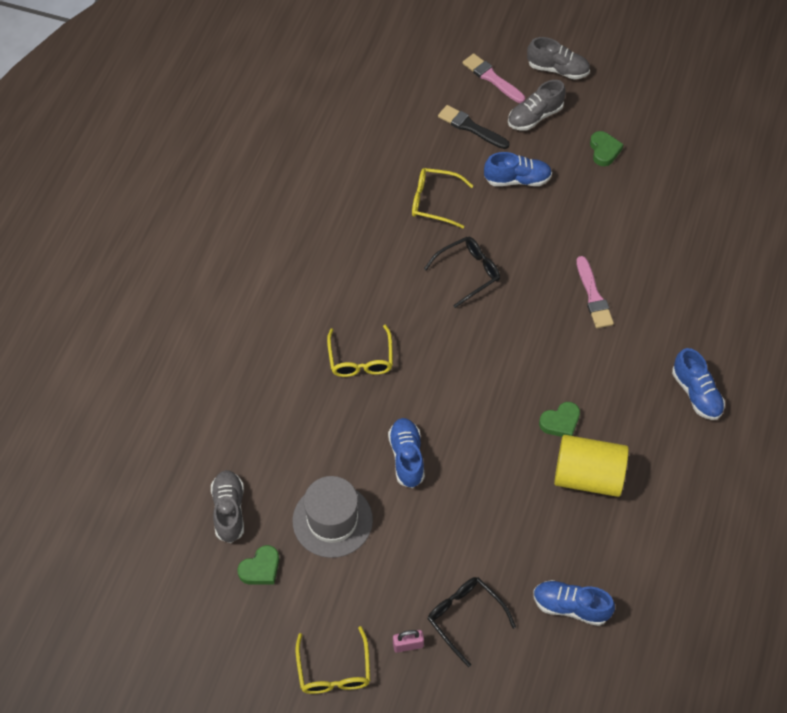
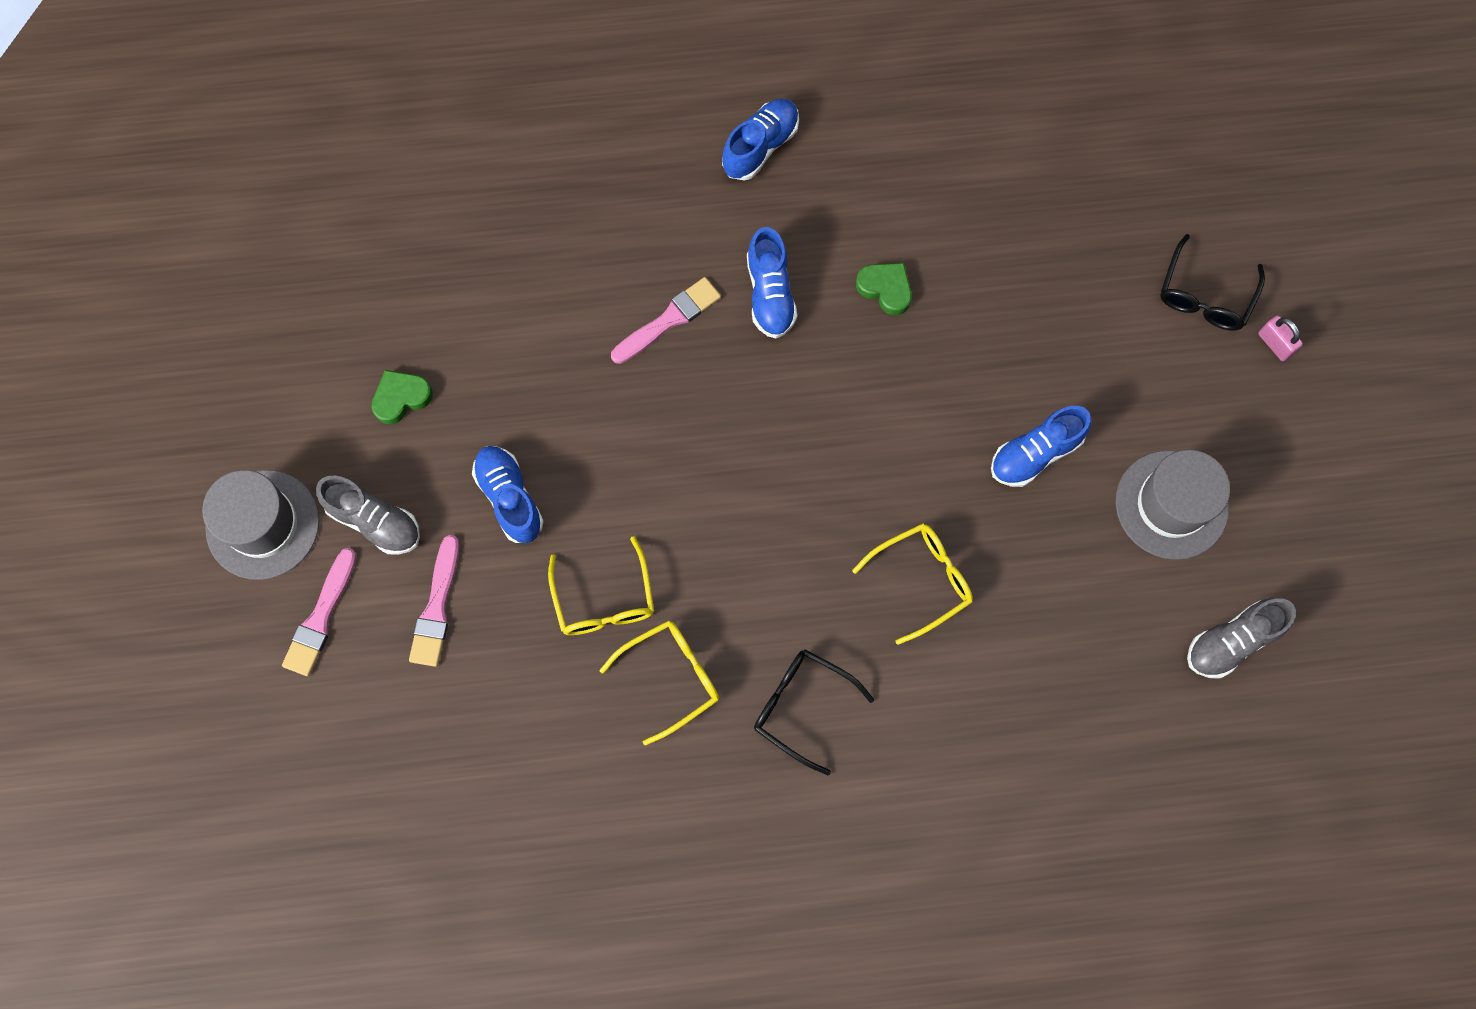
camera: 115 degrees left, 15 degrees up
(260, 568) = (1283, 561): green heart -> none
(334, 670) = (1353, 413): yellow glasses -> yellow glasses (670, 678)
(467, 273) = (709, 499): black glasses -> black glasses (803, 707)
(471, 127) = (436, 607): black brush -> pink brush
(557, 69) = (263, 524): grey shoe -> grey hat
(570, 607) = (1125, 187): blue shoe -> blue shoe (770, 294)
(588, 477) = (945, 229): yellow cylinder -> none

